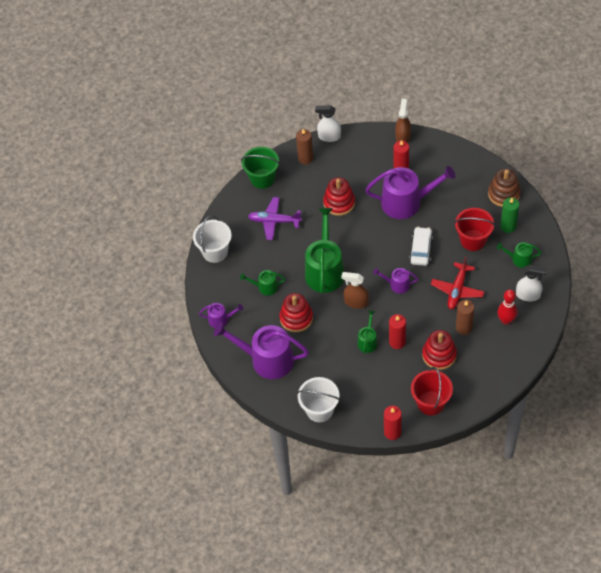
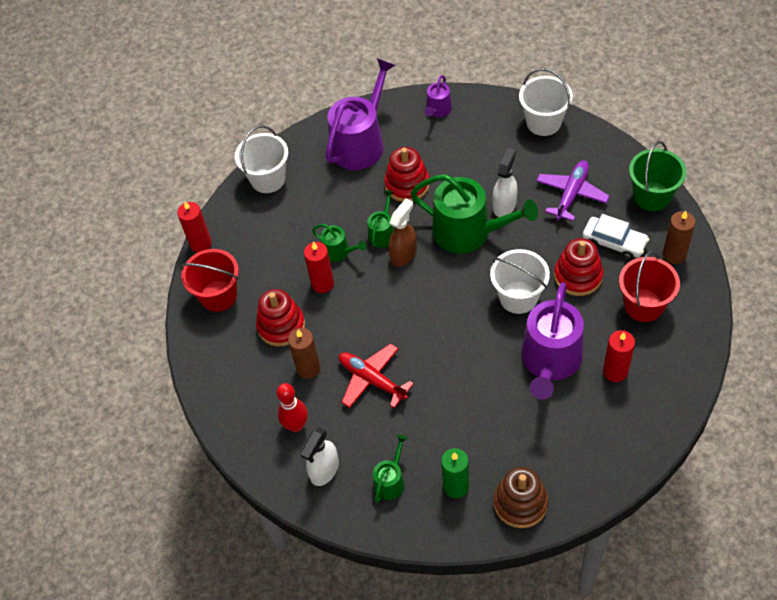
camera: 110 degrees right, 0 degrees up
(265, 287) = (468, 163): green watering can -> green watering can (382, 233)
(329, 136) = (709, 294): white spray bottle -> white spray bottle (504, 205)
(366, 229) = (518, 297): none -> white bucket
(397, 284) = (411, 308): purple watering can -> none
(402, 137) = (681, 393): brown spray bottle -> none
(421, 250) = (458, 355): white car -> white car (614, 242)
(473, 240) = (449, 428): red bucket -> red bucket (643, 305)

